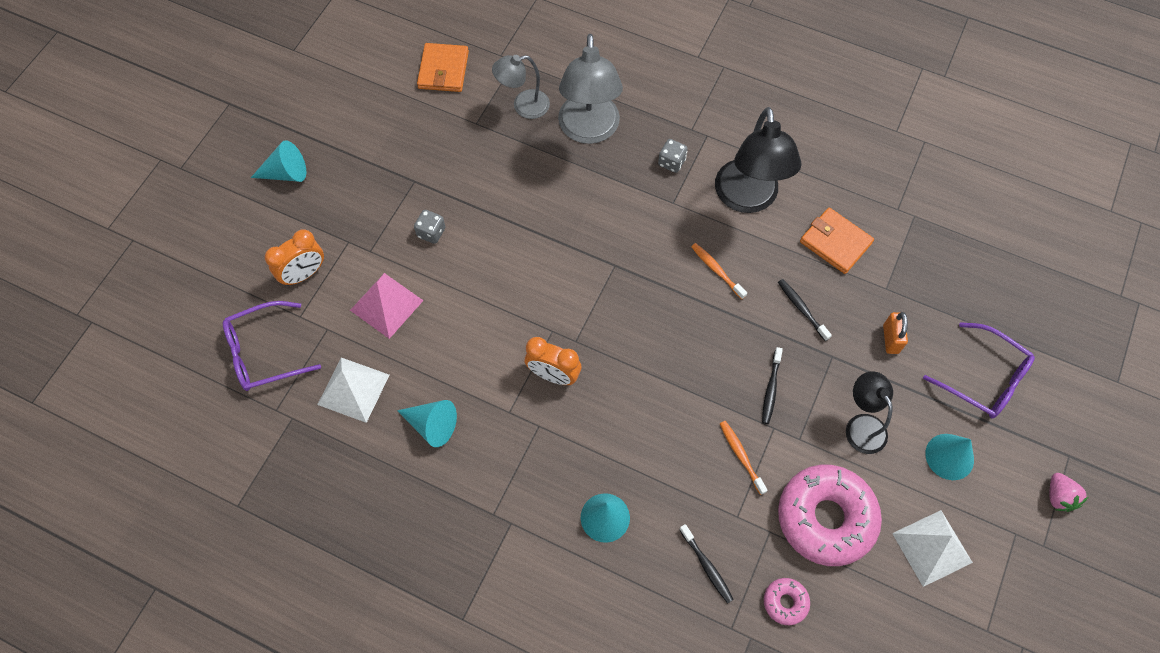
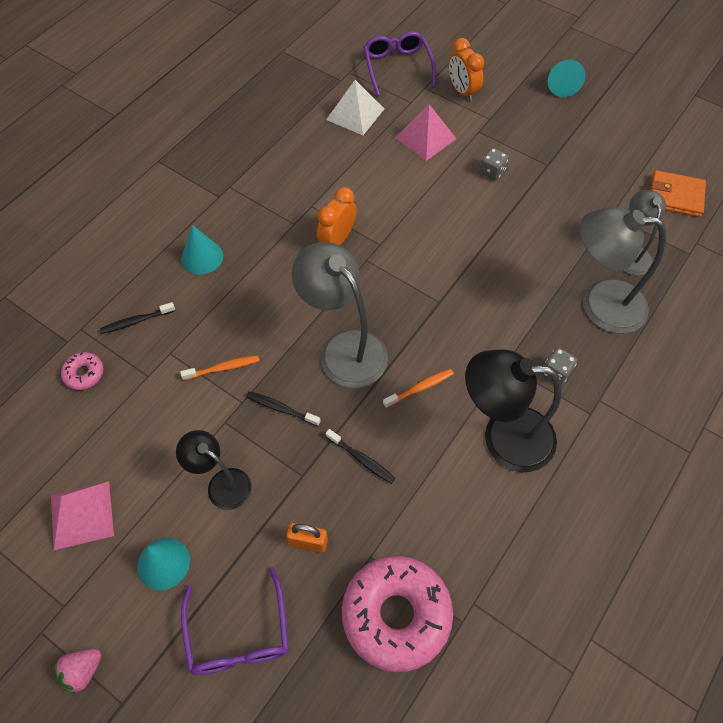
camera: 100 degrees right, 5 degrees down
(432, 425) = (313, 157): turquoise cone -> none
(689, 344) = (344, 348): none -> grey lamp
(802, 309) = (361, 459): black toothbrush -> black toothbrush turned 60 degrees clockwise
(825, 518) = (143, 425): pink donut -> pink donut (396, 615)
(835, 242) = (437, 516): orange wallet -> none
(861, 425) = (221, 483): black lamp -> black lamp turned 135 degrees counterclockwise
(932, 547) = (82, 515): white pyramid -> pink pyramid
(983, 378) = (238, 634): purple glasses -> purple glasses turned 60 degrees counterclockwise
(1058, 497) = (83, 671): pink strawberry -> pink strawberry turned 45 degrees counterclockwise

